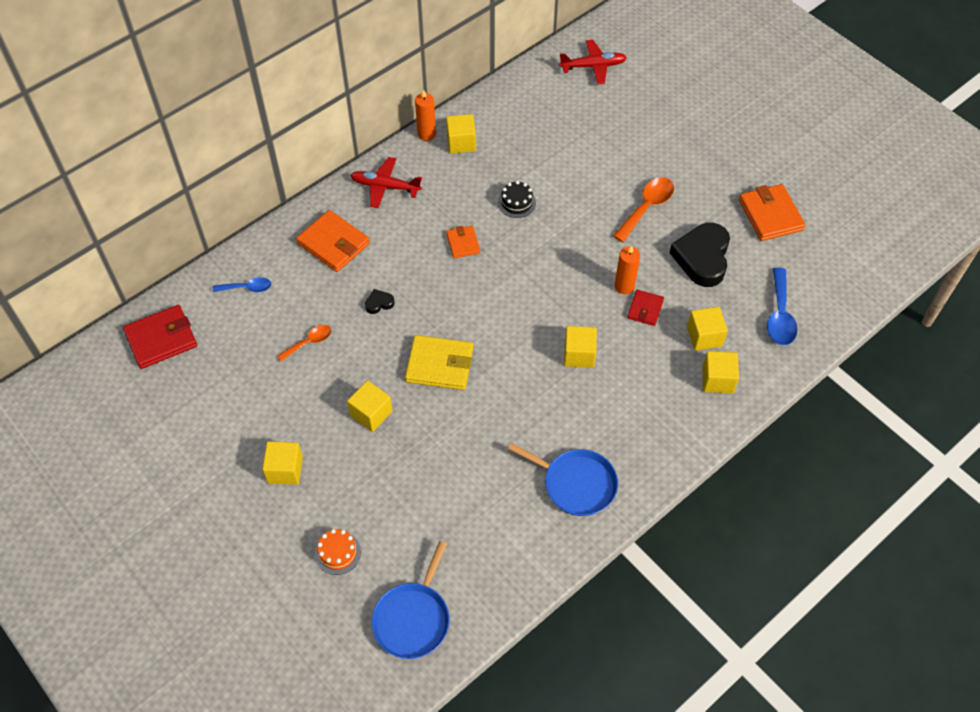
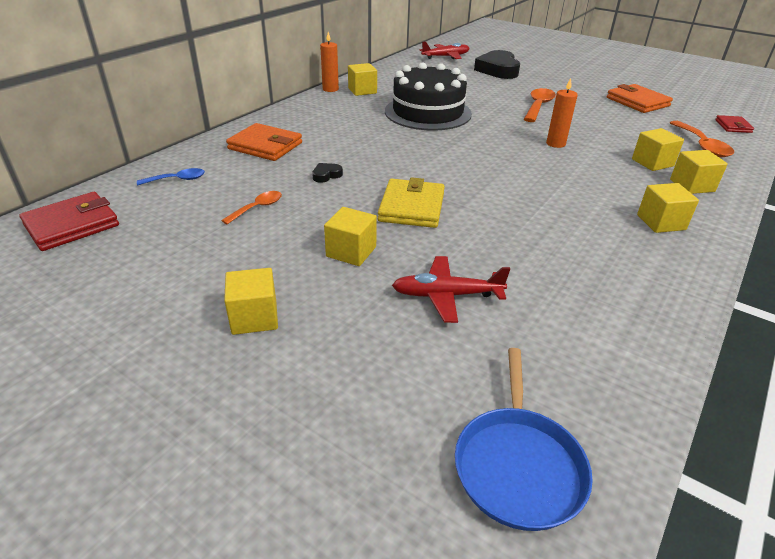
camera: 15 degrees left, 20 degrees down
(338, 553) = (361, 398): orange cake -> none
(385, 187) = (305, 114): red plane -> red plane (447, 295)
(439, 365) = (412, 207): yellow wallet -> yellow wallet turned 75 degrees counterclockwise
(463, 243) = (392, 135): orange wallet -> none
(516, 203) = (428, 112): black cake -> black cake, size x2.49
(576, 484) = (626, 276): blue pan -> none
(579, 354) = (549, 185): yellow cube -> yellow cube (661, 222)
(645, 309) = (585, 153): red wallet -> red wallet (733, 126)
(702, 258) = (606, 124): black heart -> black heart (498, 70)
(780, 315) = (702, 146): blue spoon -> orange spoon

